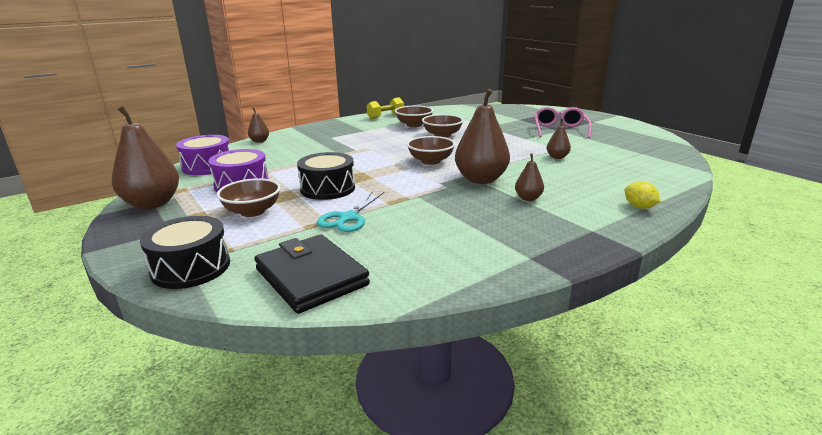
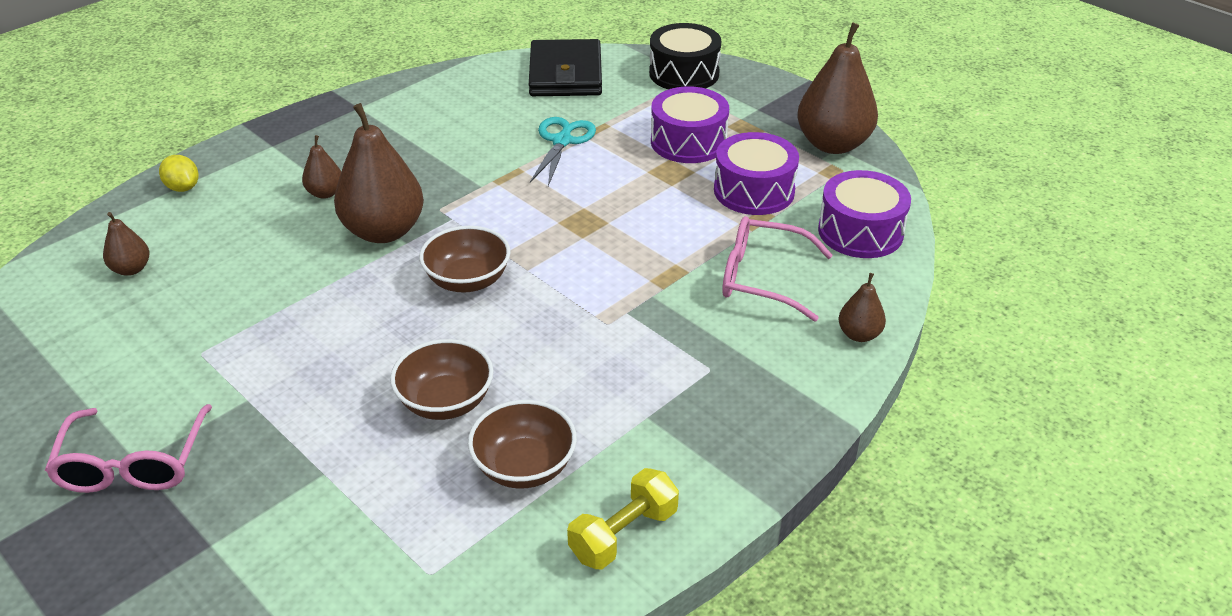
camera: 170 degrees right, 15 degrees up
(252, 211) = (688, 142): brown bowl -> purple drum
(281, 155) = (762, 278): none -> pink glasses
(311, 277) = (565, 74): black wallet -> black wallet turned 45 degrees clockwise
(328, 188) = (617, 191): black drum -> none
(557, 157) = (220, 315): brown pear -> brown pear (131, 269)

